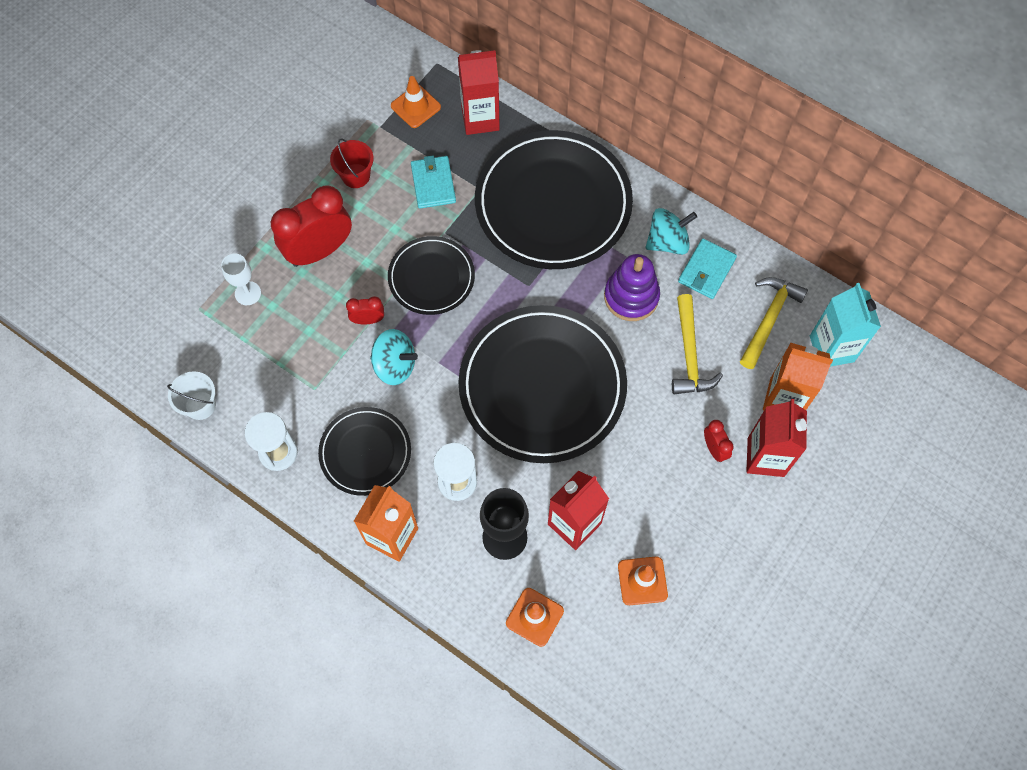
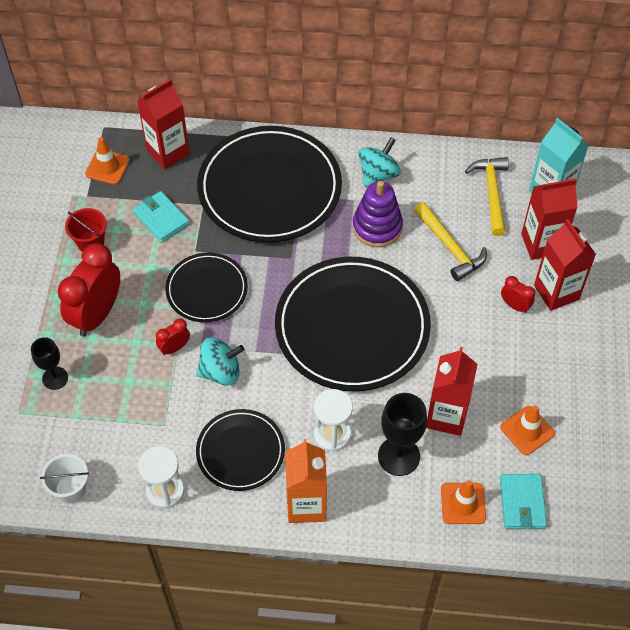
camera: 30 degrees left, 10 degrees down
(248, 293) = (55, 378): white goblet -> black goblet
(706, 270) = (422, 181): turquoise wallet -> turquoise wallet (522, 503)
(784, 399) = (541, 244): orange carton -> red carton

